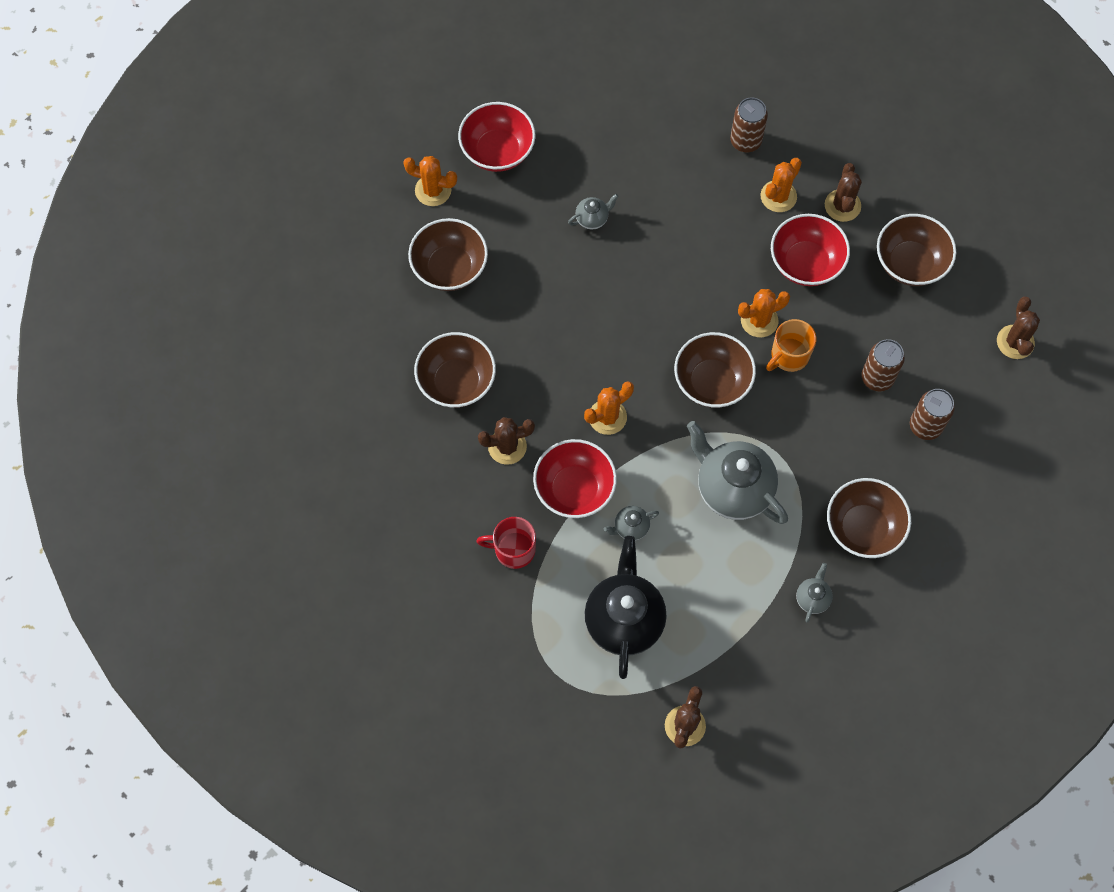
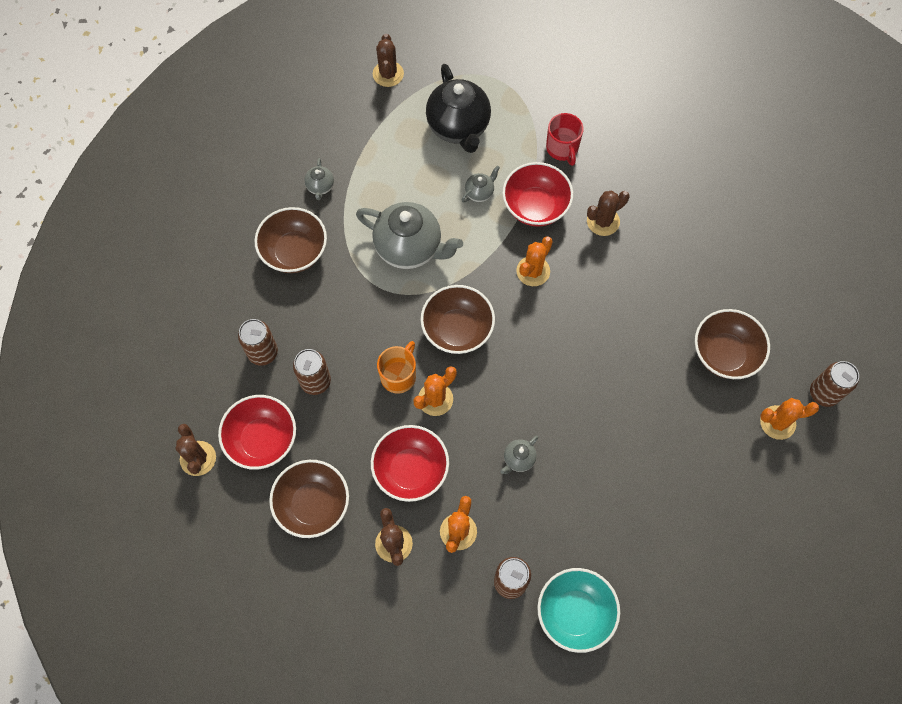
camera: 160 degrees right, 0 degrees up
(374, 201) = (823, 393): none -> brown can
(456, 382) = (668, 258): brown bowl -> none
(497, 151) = (740, 484): red bowl -> red bowl (262, 440)
(513, 550) = (562, 148): red mug -> red mug turned 90 degrees clockwise
(592, 219) = (622, 445): grey teapot -> grey teapot (518, 459)
(697, 100) = (575, 613): none -> turquoise bowl

